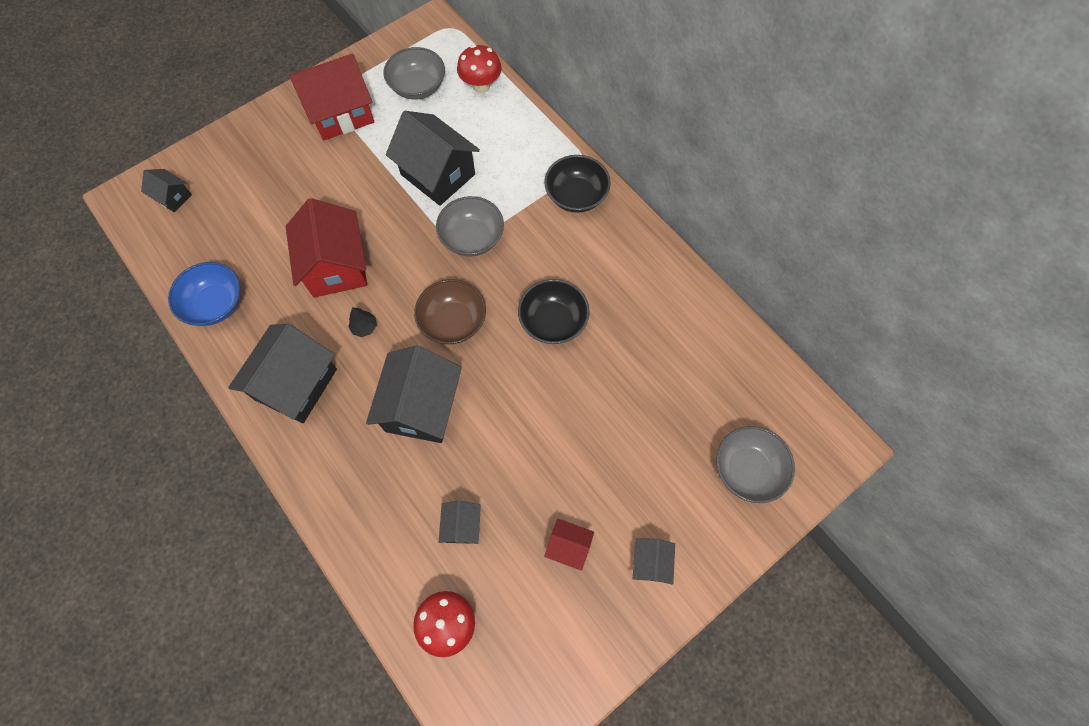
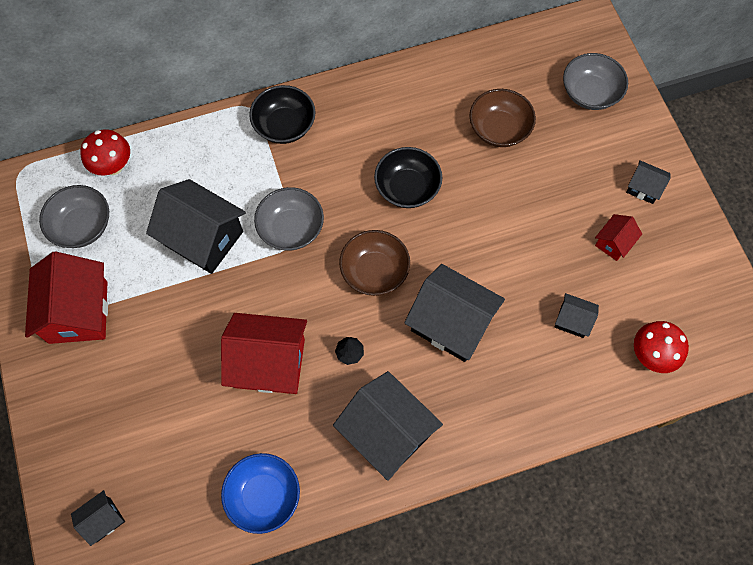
camera: 70 degrees left, 0 degrees up
(438, 174) = (203, 238): black house -> black house turned 60 degrees clockwise
(658, 387) = (499, 129): none -> brown bowl

